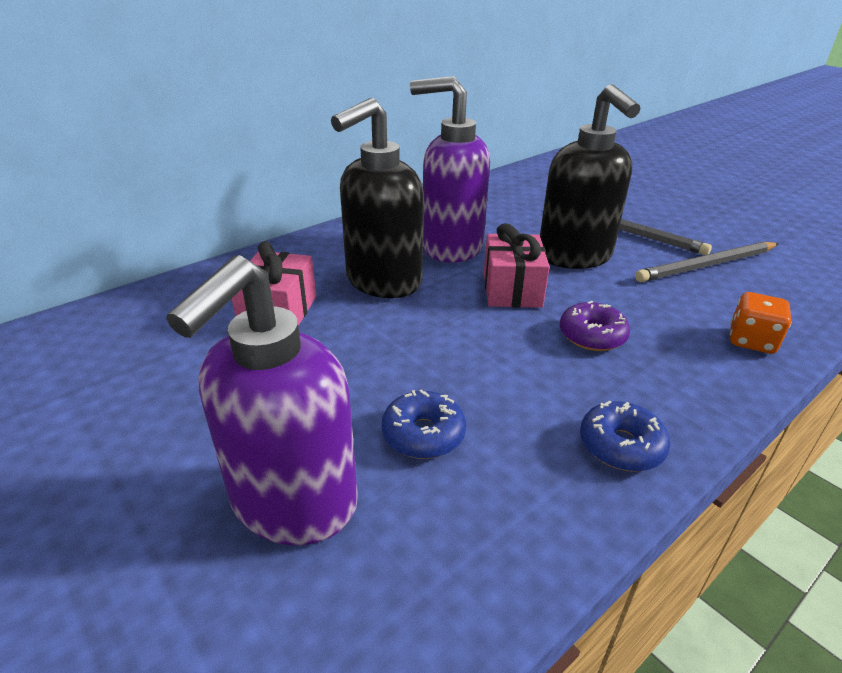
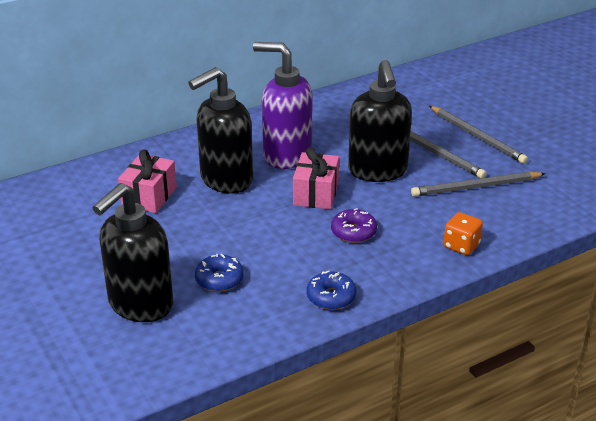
camera: 10 degrees right, 0 degrees up
(293, 503) = (140, 305): purple soap dispenser -> black soap dispenser
(664, 213) = (477, 137): none -> grey pencil

